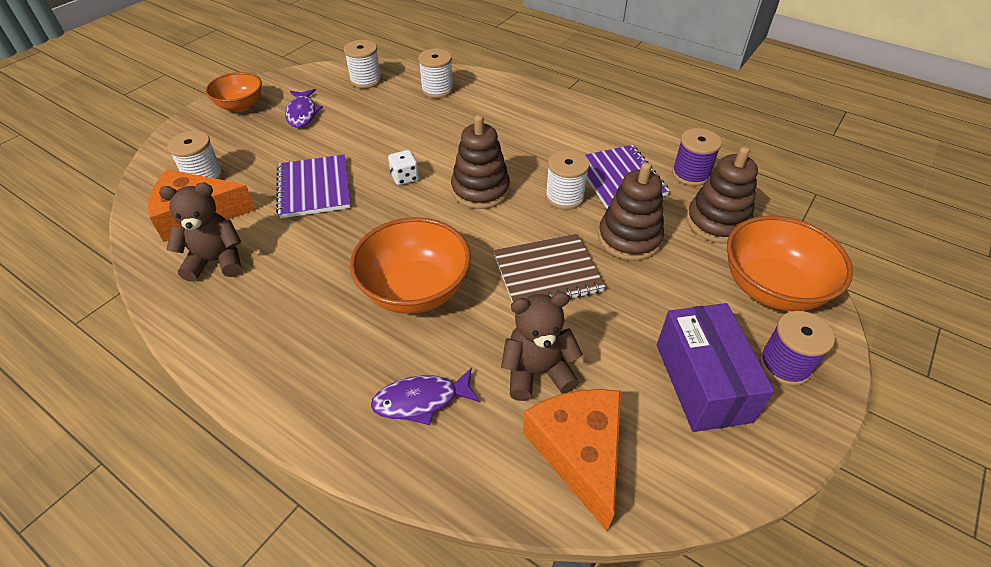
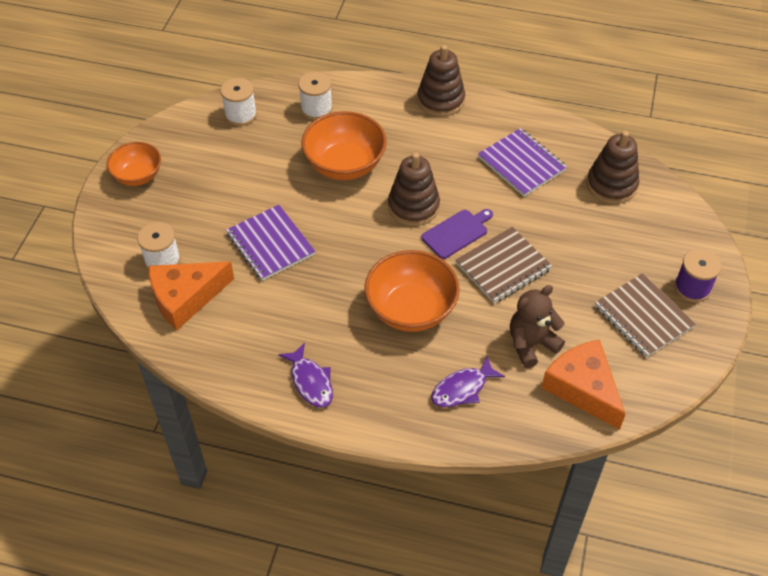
camera: 20 degrees left, 5 degrees up
(216, 261) = (235, 333): brown teddy bear -> none
(302, 113) = (205, 169): purple fish -> purple fish (310, 381)
(405, 177) = (343, 212): white dice -> none
(512, 226) = (457, 233): none -> purple cutting board
(564, 197) = (485, 194): white spool -> none
(629, 238) = (551, 218): brown stacking toy -> brown stacking toy (440, 100)
(690, 174) = (576, 144): purple spool -> none
(702, 382) = (643, 317): purple box -> brown notebook
(771, 288) = (667, 231): orange bowl -> orange bowl (344, 165)

